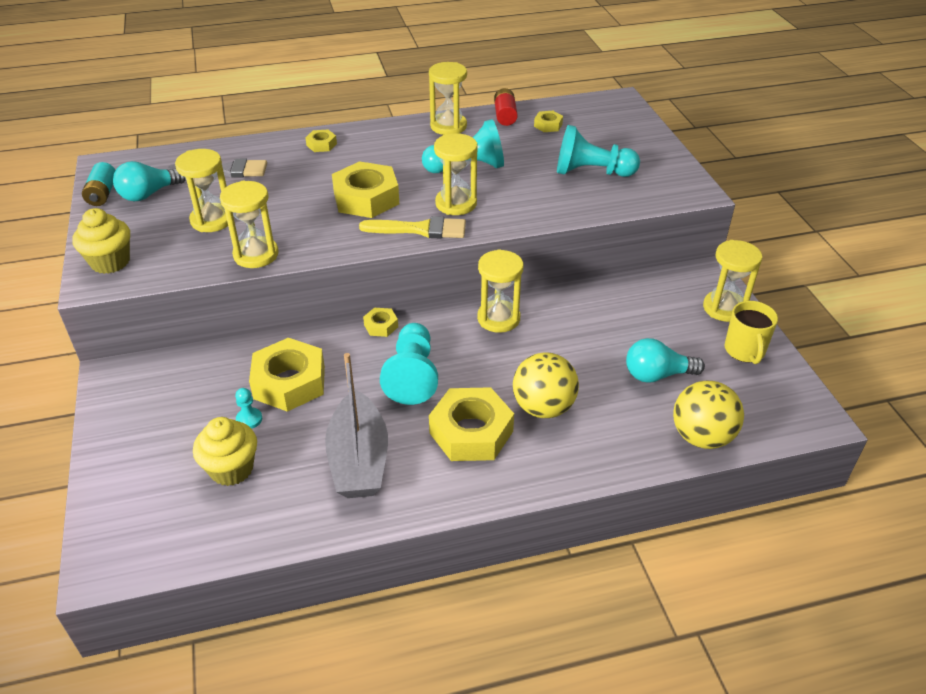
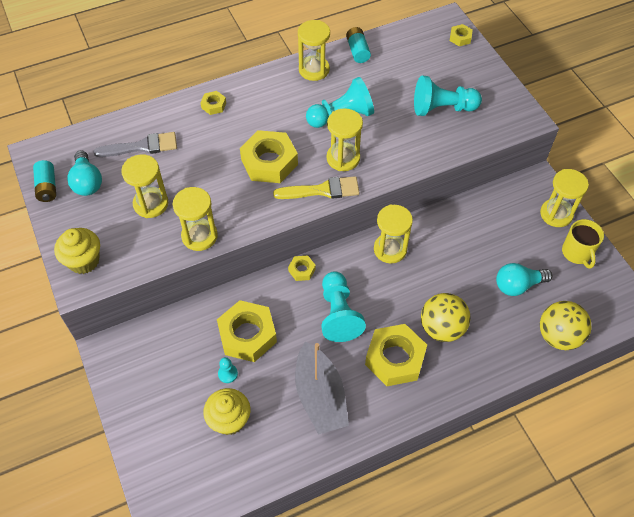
camera: 10 degrees left, 15 degrees up
(149, 194) = (87, 182): turquoise light bulb -> turquoise light bulb turned 60 degrees counterclockwise
(505, 115) = (357, 51): red battery -> turquoise battery
(548, 125) = (395, 58): yellow nut -> yellow nut (460, 38)

